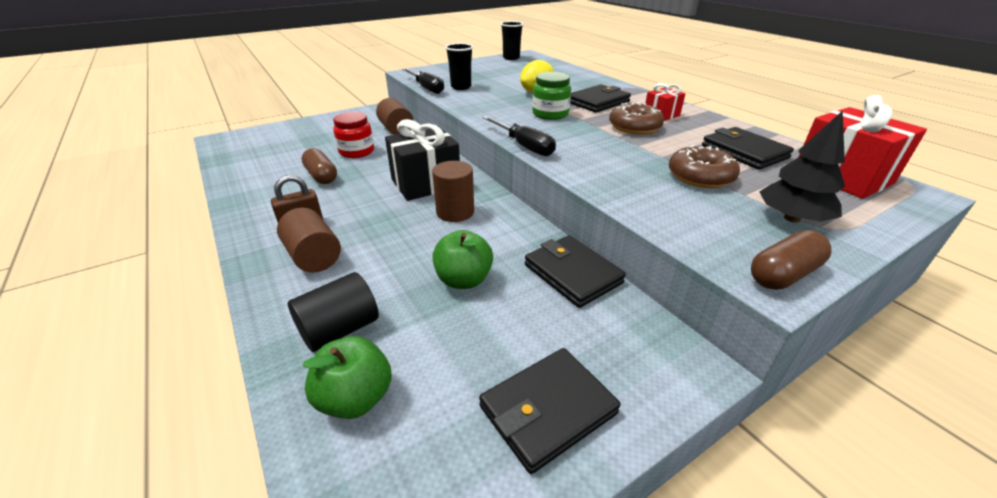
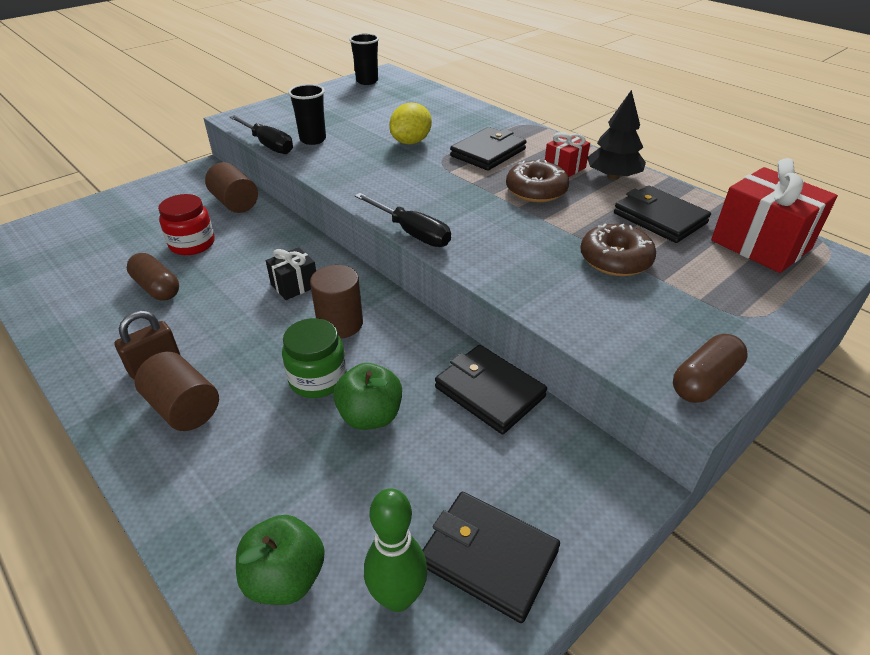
camera: 10 degrees left, 5 degrees up
(340, 329) = (244, 499): black cylinder -> none
(426, 183) = (294, 285): black gift -> black gift, size x0.53
(453, 432) = (398, 597): none -> green bowling pin
(548, 410) = (488, 557): black wallet -> black wallet turned 75 degrees clockwise
(550, 114) = (434, 178): green jar -> green jar (318, 379)
(792, 218) = (711, 308): black tree -> black tree (613, 177)

